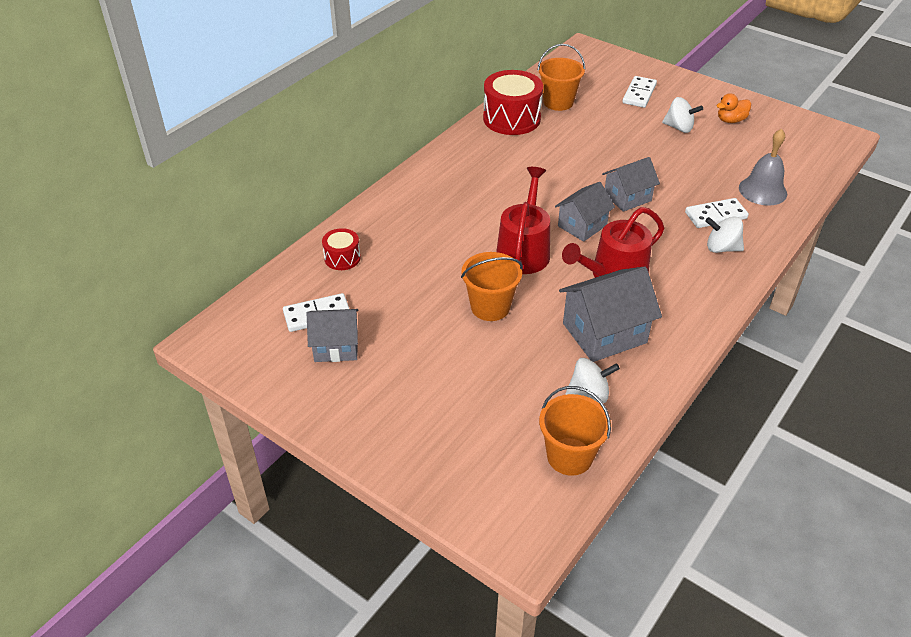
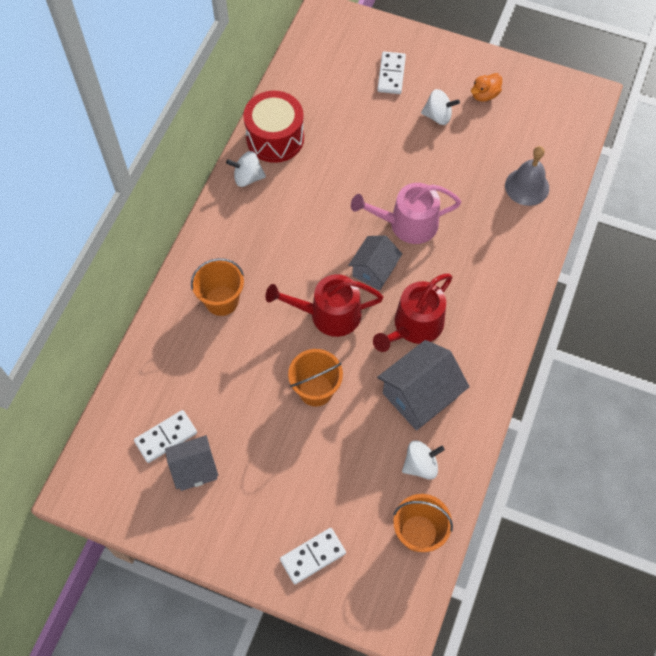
camera: 15 degrees left, 20 degrees up
(342, 258) = (166, 363): red drum -> none
(524, 250) = (329, 314): red watering can -> red watering can turned 90 degrees counterclockwise
(558, 102) = (315, 104): orange bucket -> orange bucket (221, 300)
(627, 197) = (407, 224): grey house -> pink watering can
(716, 215) = (490, 229): white domino -> white domino (313, 556)
(721, 248) = (501, 269): white spinning top -> white spinning top (247, 177)

